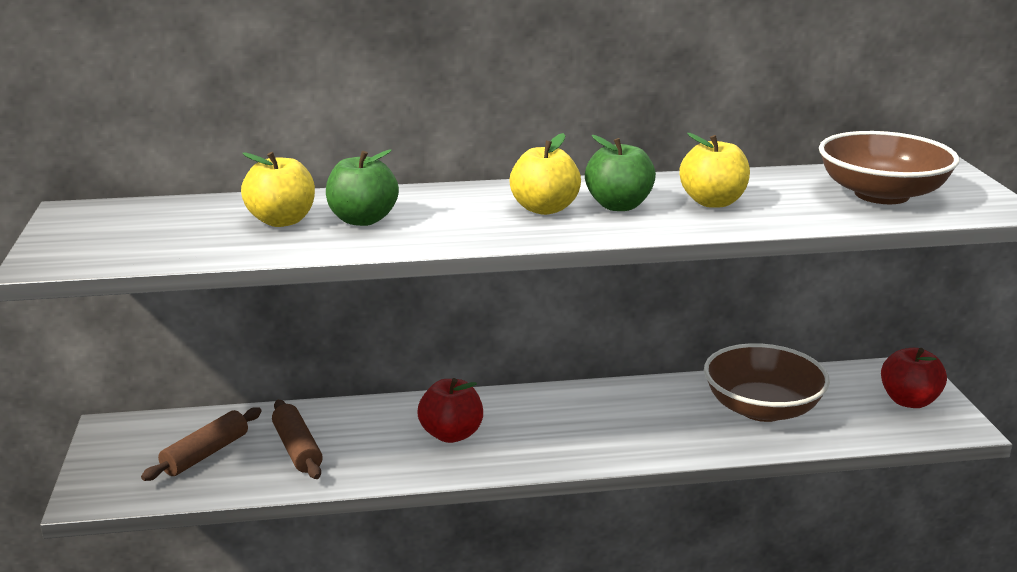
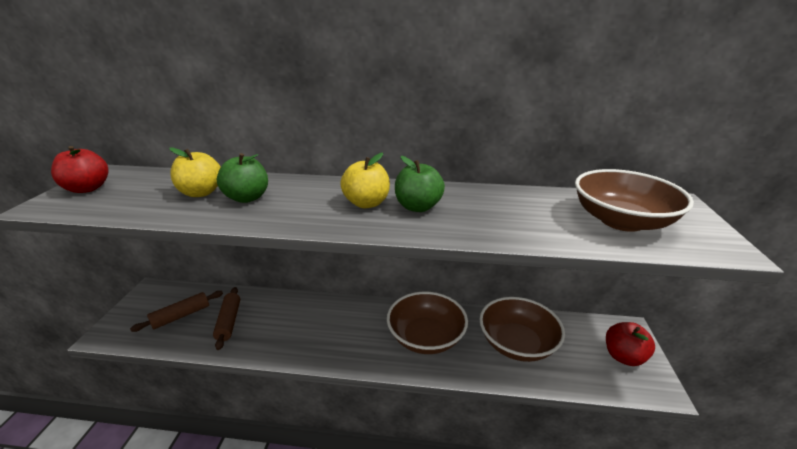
camera: 15 degrees right, 5 degrees up
(451, 434) = (317, 327): red apple -> red apple (87, 189)
(627, 421) = (426, 337): none -> brown bowl
(713, 202) = (486, 212): yellow apple -> none

